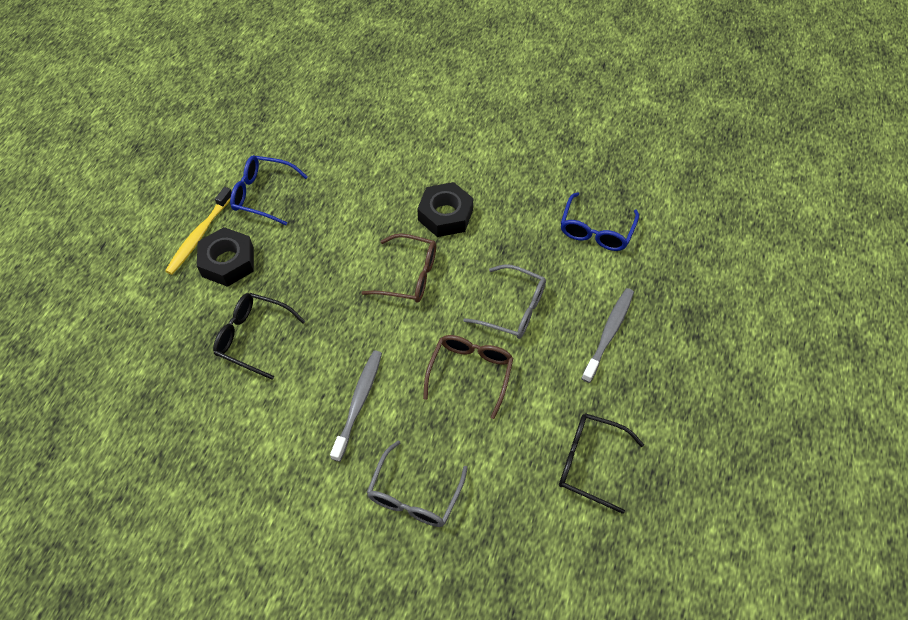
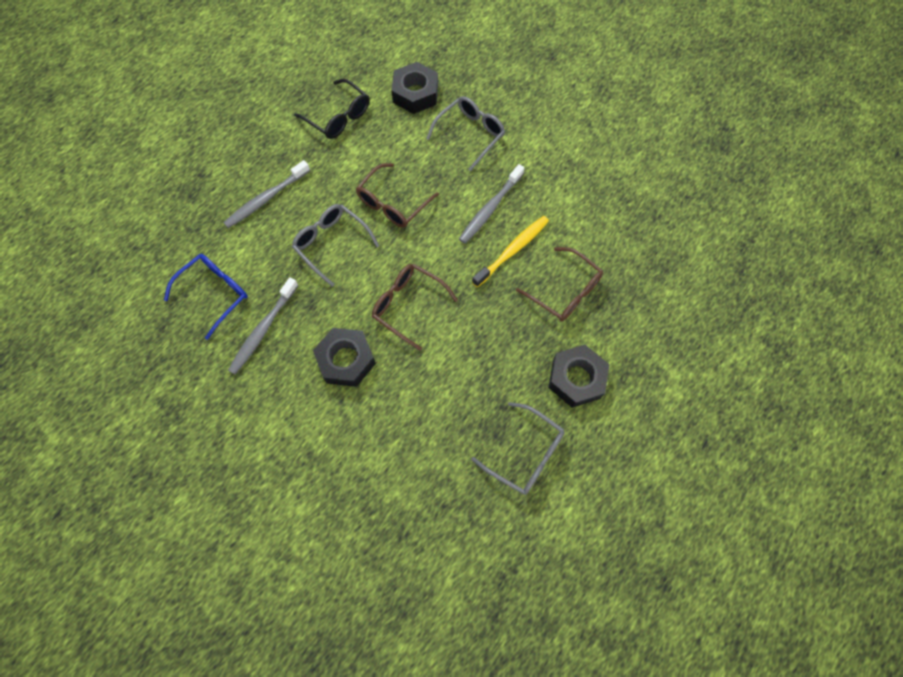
camera: 160 degrees left, 10 degrees up
(199, 235) = (601, 422): yellow toothbrush -> yellow toothbrush (512, 251)
(253, 337) = (565, 291): black glasses -> brown glasses
(262, 194) = (525, 454): blue glasses -> grey glasses
(510, 534) = (415, 94): none -> black nut
(533, 216) = (263, 329): none -> grey toothbrush

